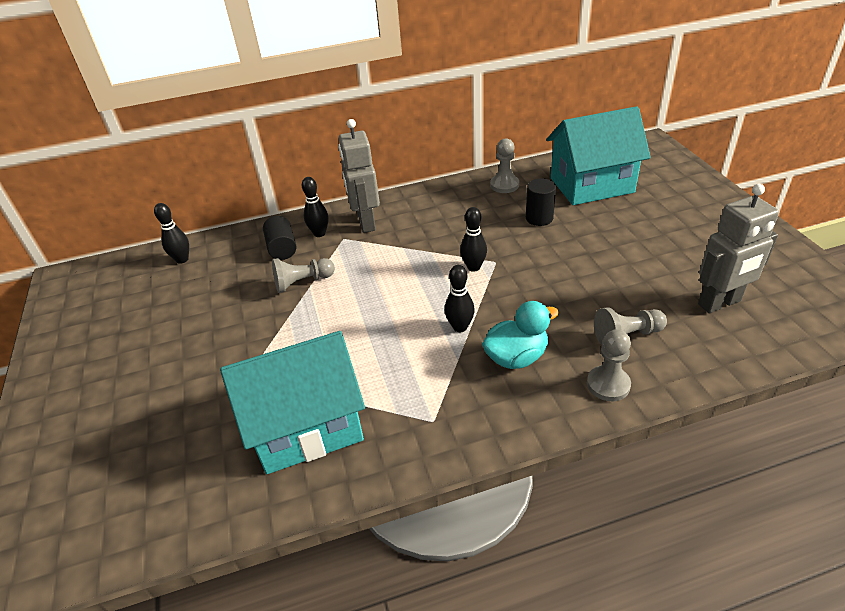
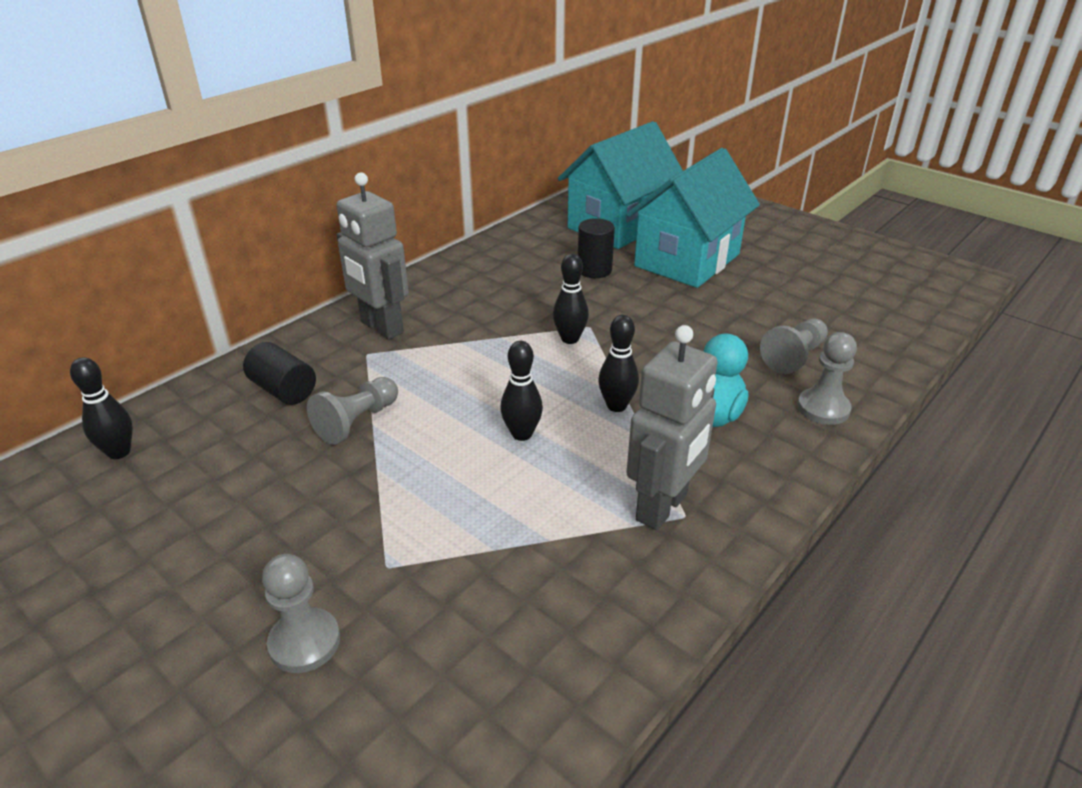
camera: 35 degrees left, 5 degrees down
(306, 426) = (535, 589): turquoise house -> turquoise house (687, 260)
(319, 233) = (324, 357): black bowling pin -> black bowling pin (522, 434)
(504, 185) = (521, 246): grey pawn -> grey pawn (304, 642)
(719, 303) = (844, 302): grey robot -> grey robot (662, 507)

